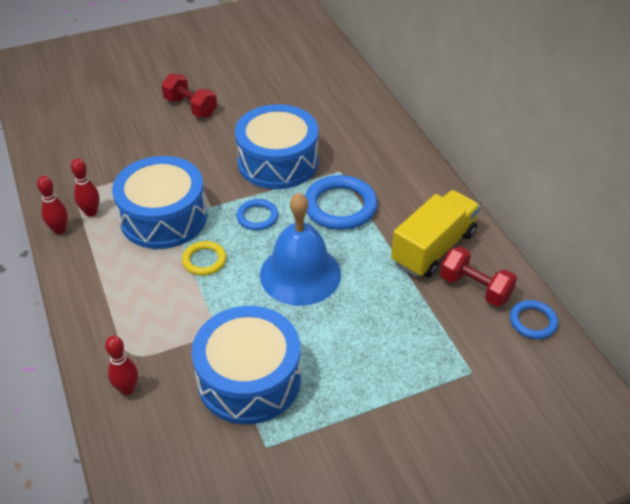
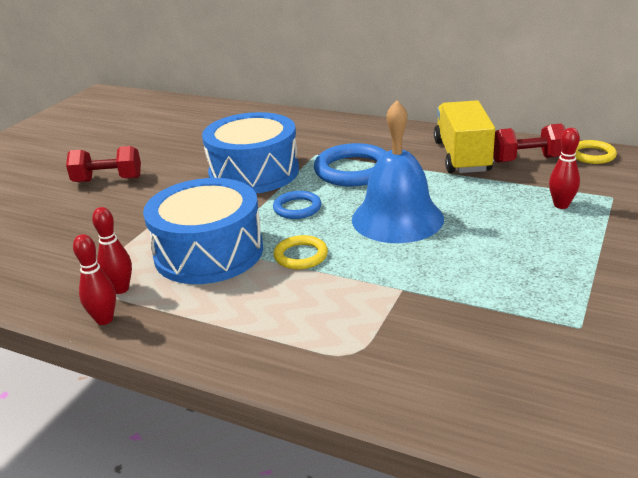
camera: 40 degrees left, 15 degrees down
(127, 389) = (395, 378): red bowling pin -> red bowling pin (561, 205)
(249, 379) = (483, 298): blue drum -> none
(533, 321) = (592, 155): blue ring -> yellow ring

